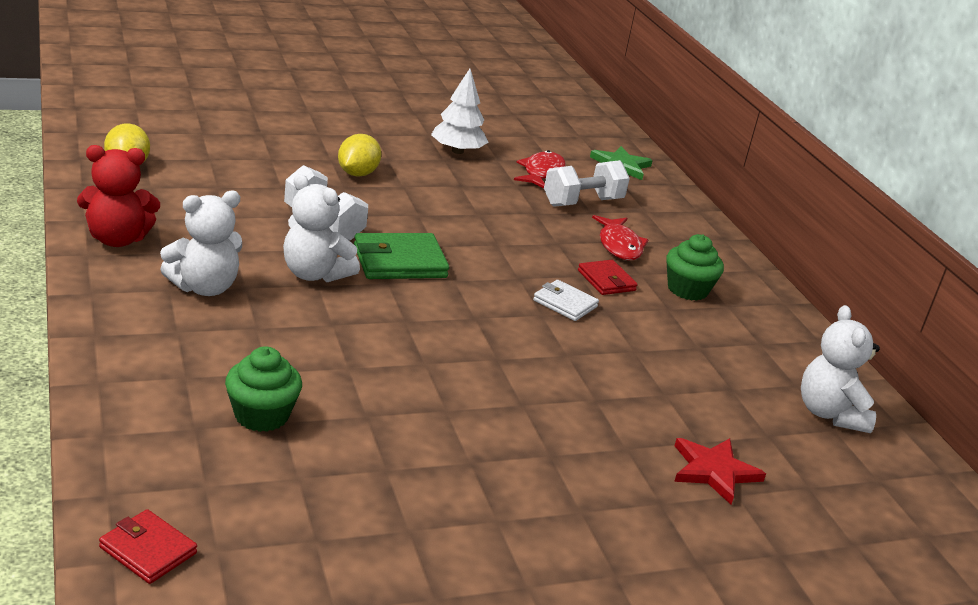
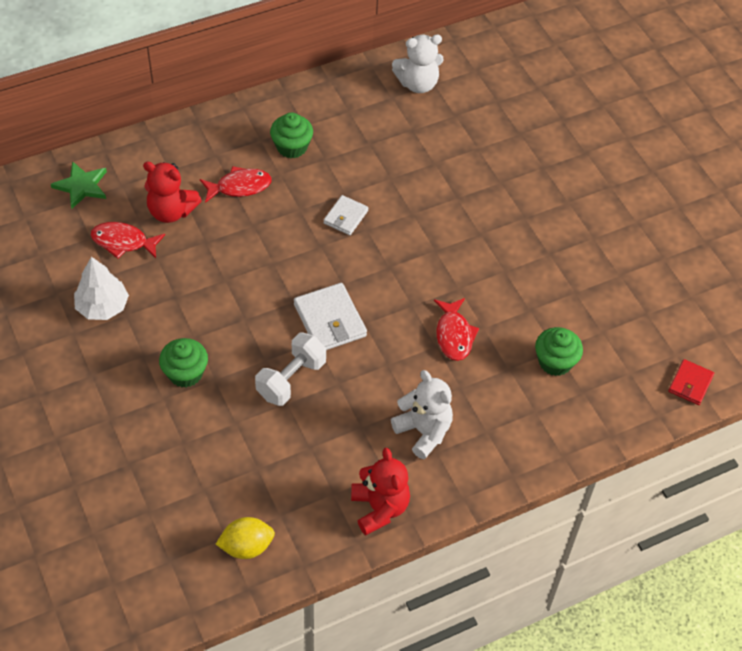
camera: 95 degrees left, 25 degrees up
(315, 274) = (373, 369): white teddy bear -> none
(344, 341) = (454, 335): none -> red fish
(357, 174) = (185, 373): yellow lemon -> green cupcake
(399, 262) = (330, 320): green wallet -> white wallet
(582, 202) = (171, 211): white dumbbell -> red teddy bear
(606, 280) = (300, 194): red wallet -> none
(714, 471) = (503, 142): red star -> none

